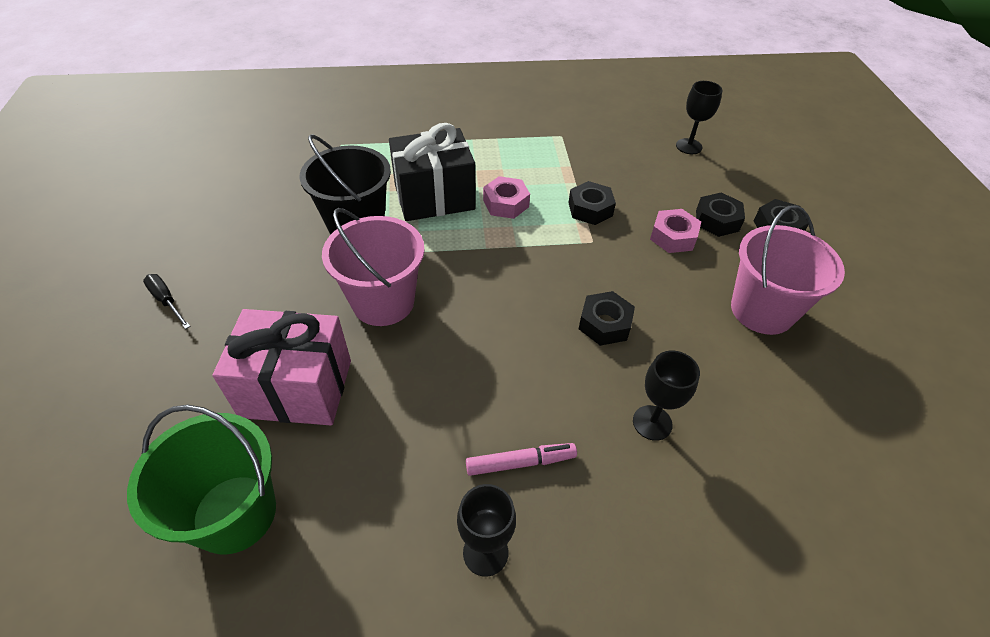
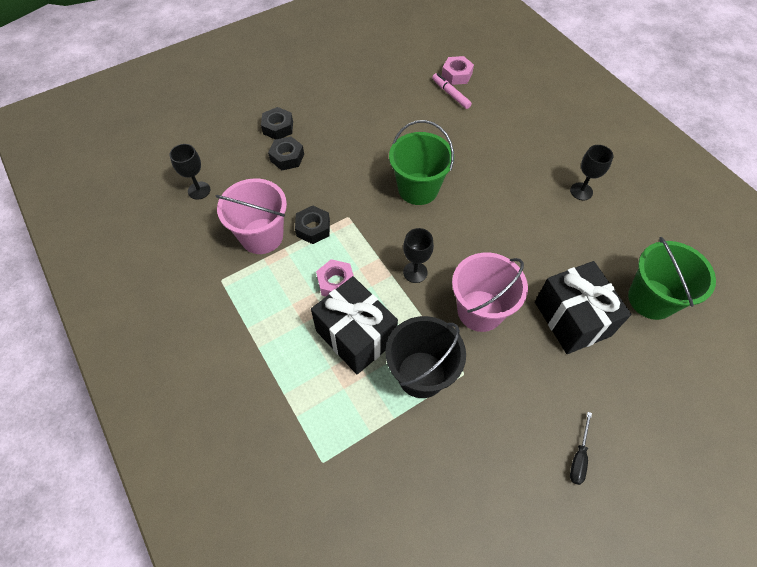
camera: 115 degrees left, 10 degrees up
(296, 388) = (572, 319): pink gift -> black gift
(520, 462) = (531, 195): pink marker -> pink marker (450, 94)
(605, 324) = (418, 189): black nut -> green bucket
(652, 423) = (470, 152): black goblet -> black goblet (415, 272)
(673, 237) = (318, 176): pink nut -> pink nut (457, 75)
(762, 310) = (360, 124): pink bucket -> pink bucket (262, 236)

